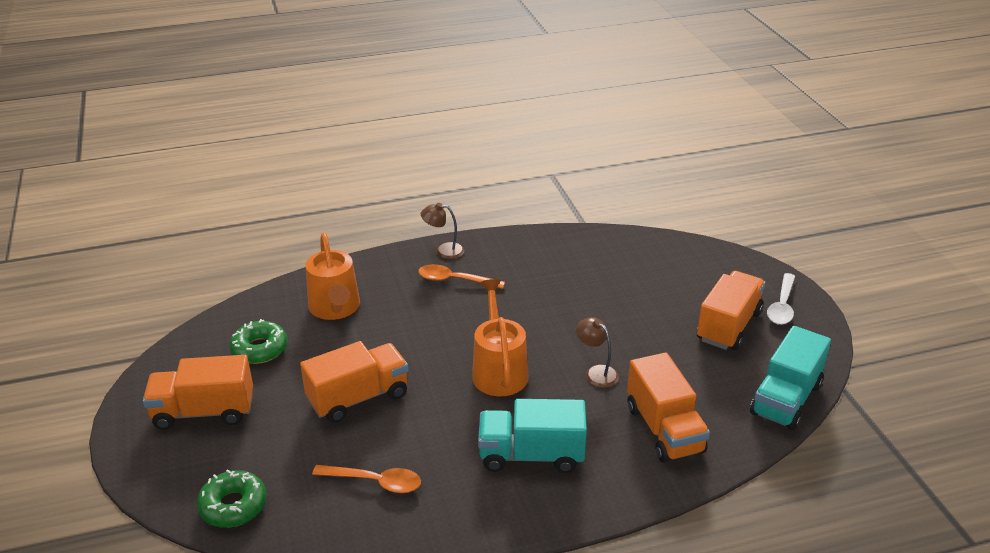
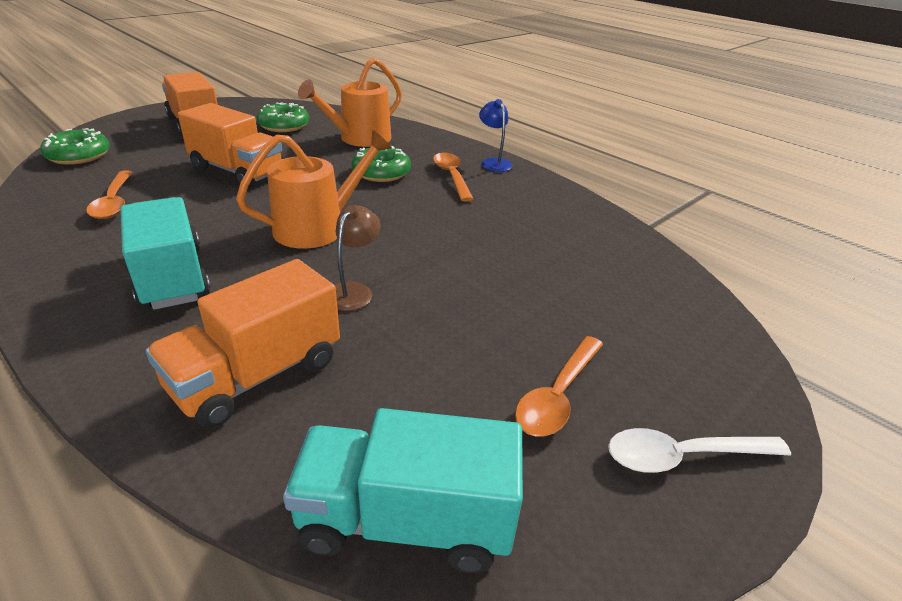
camera: 60 degrees right, 0 degrees up
(421, 314) = (381, 172): none -> green donut
(443, 250) = (493, 162): brown lamp -> blue lamp
(728, 326) = (558, 395): orange truck -> orange spoon

